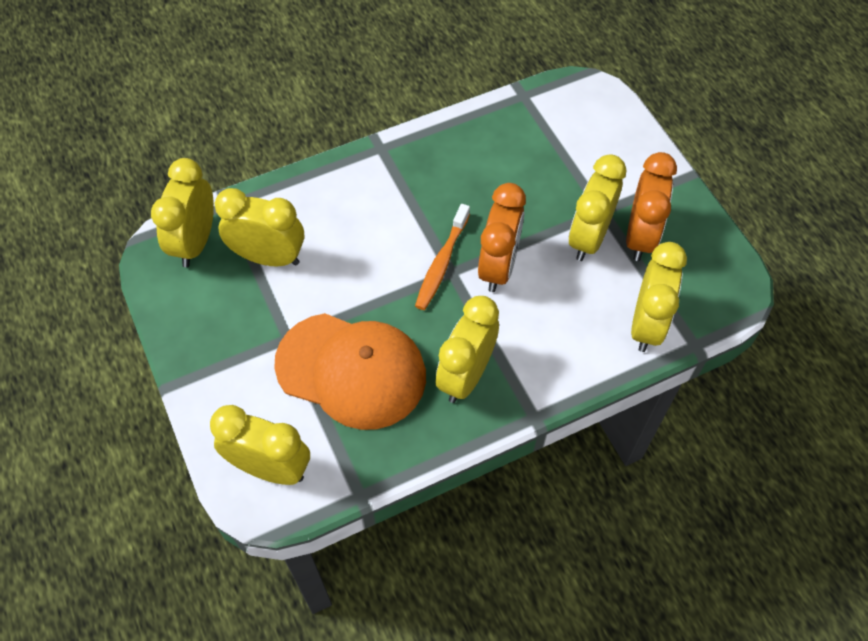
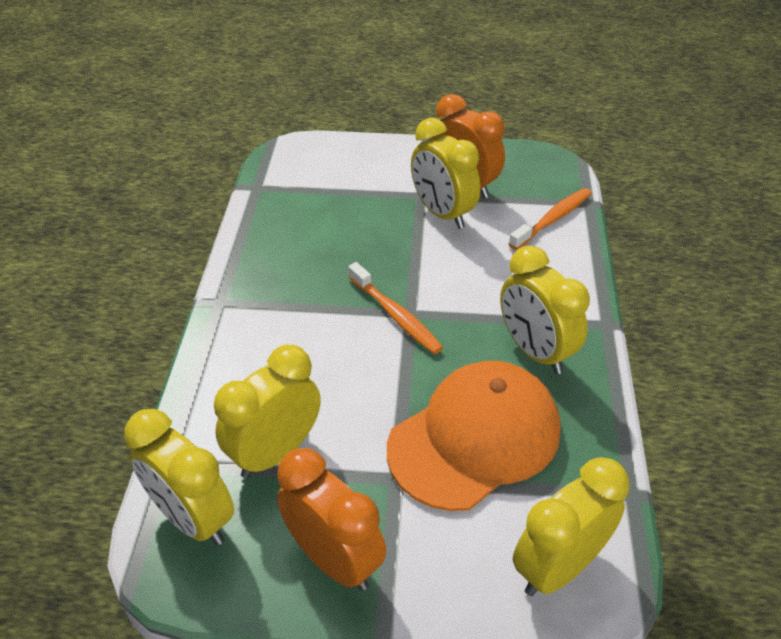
camera: 60 degrees left, 15 degrees down
(498, 266) = (429, 279): orange clock -> orange clock (334, 559)
(646, 324) = (553, 219): yellow clock -> orange toothbrush

